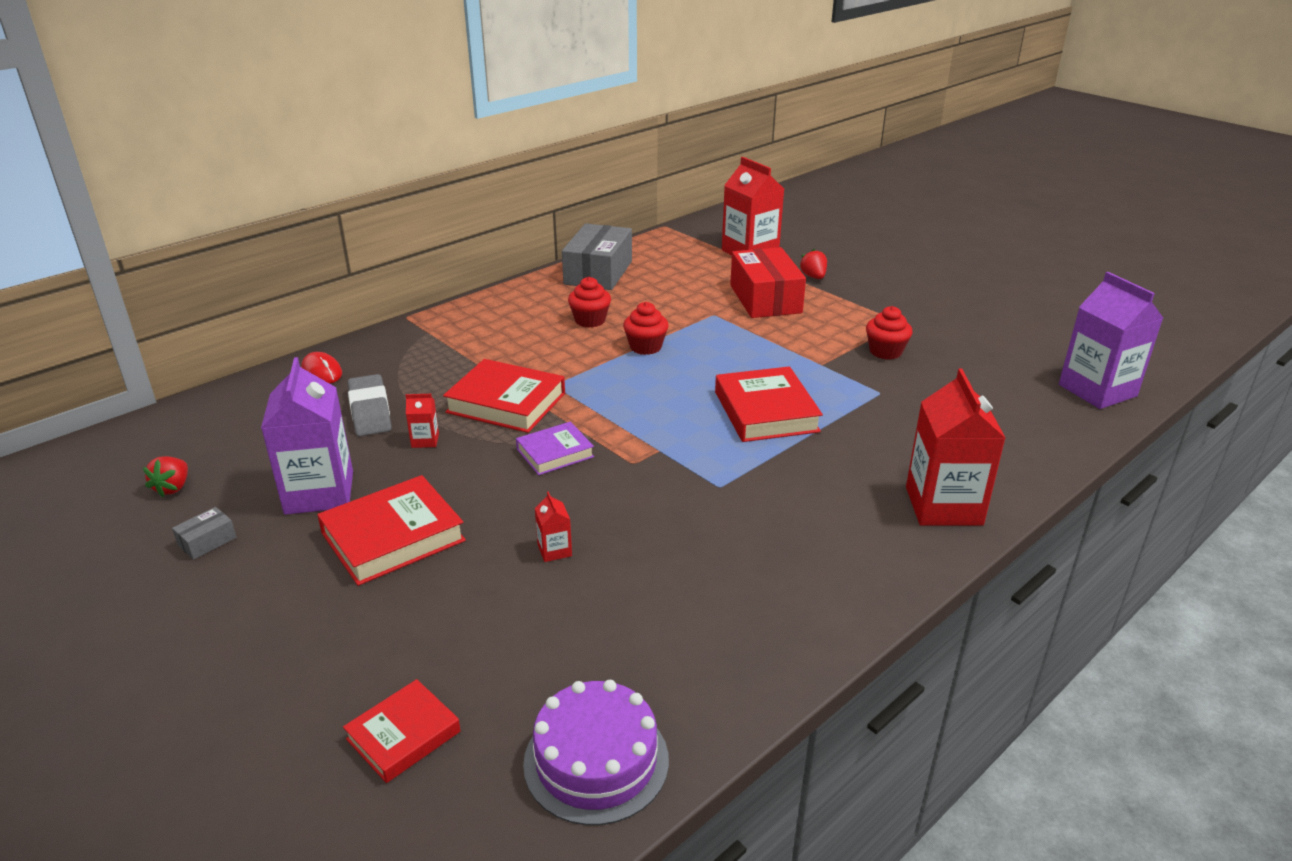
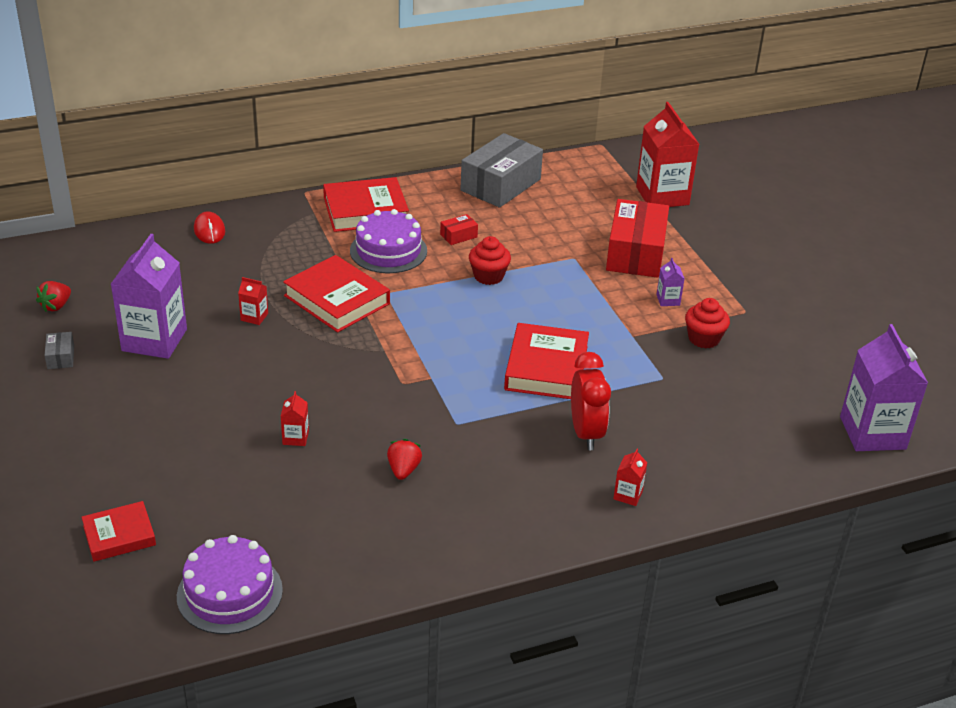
camera: 20 degrees right, 5 degrees up
(207, 541) = (60, 357): grey box -> grey box turned 75 degrees counterclockwise
(370, 411) = (227, 278): grey eraser -> none
(393, 537) = (187, 392): red book -> red book (365, 211)
(529, 348) = (388, 251): none -> purple cake
(555, 453) = (347, 356): purple book -> none
(590, 320) = (458, 236): red cupcake -> red box
(813, 277) = (702, 240): red strawberry -> red strawberry (403, 470)
(826, 328) = (668, 300): none -> purple carton
(853, 460) = (586, 433): none -> red clock
(943, 506) = (628, 495): red carton -> red carton, size x0.43

